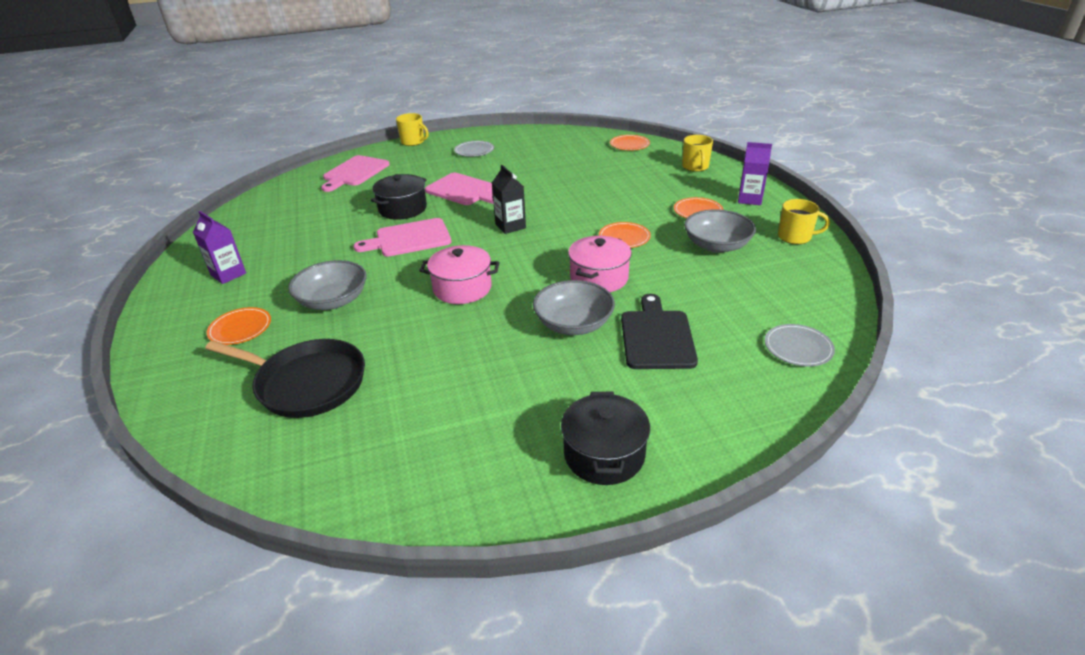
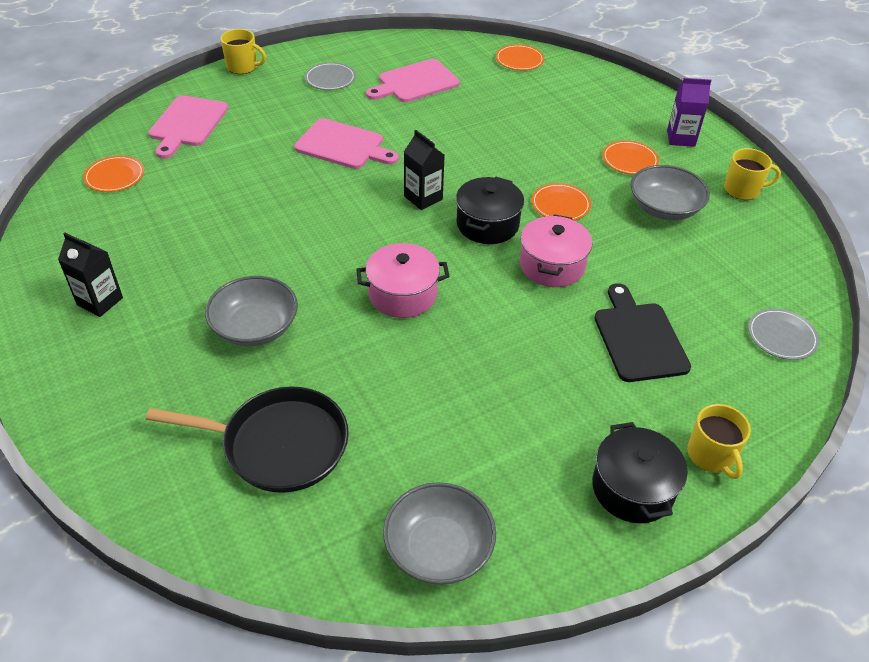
camera: 15 degrees left, 10 degrees up
(228, 274) = (100, 301): purple carton -> black carton
(240, 328) = (158, 379): orange plate -> orange plate (114, 176)
(403, 209) = (278, 180): black pot -> black pot (487, 224)
(409, 238) = (307, 226): pink cutting board -> pink cutting board (415, 82)
(573, 324) = (546, 331): grey bowl -> grey bowl (438, 548)
(695, 167) = (607, 92): yellow mug -> yellow mug (711, 455)

